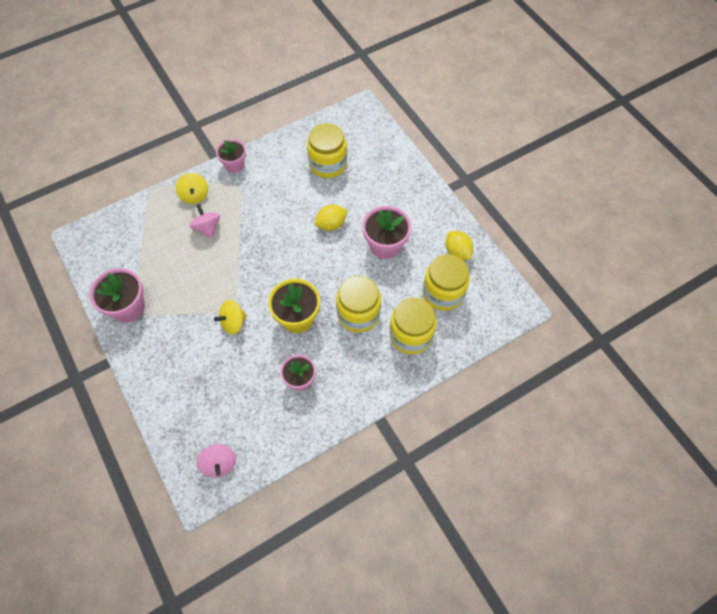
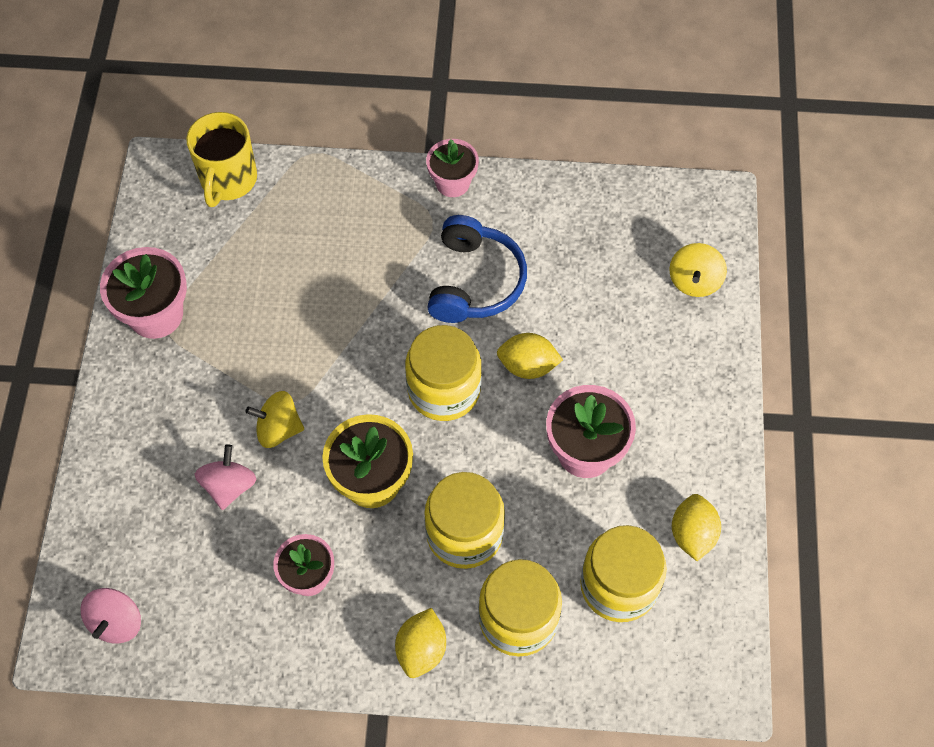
camera: 35 degrees right, 0 degrees up
(119, 224) = (228, 180): none -> yellow mug
(194, 196) = (361, 198): yellow spinning top -> yellow spinning top (694, 281)
(207, 228) = (344, 260): pink spinning top -> pink spinning top (229, 486)
(278, 202) = (475, 281): none -> blue headphones
(328, 164) = (594, 264): yellow jar -> yellow jar (444, 390)
(378, 377) = (421, 649): none -> yellow lemon

